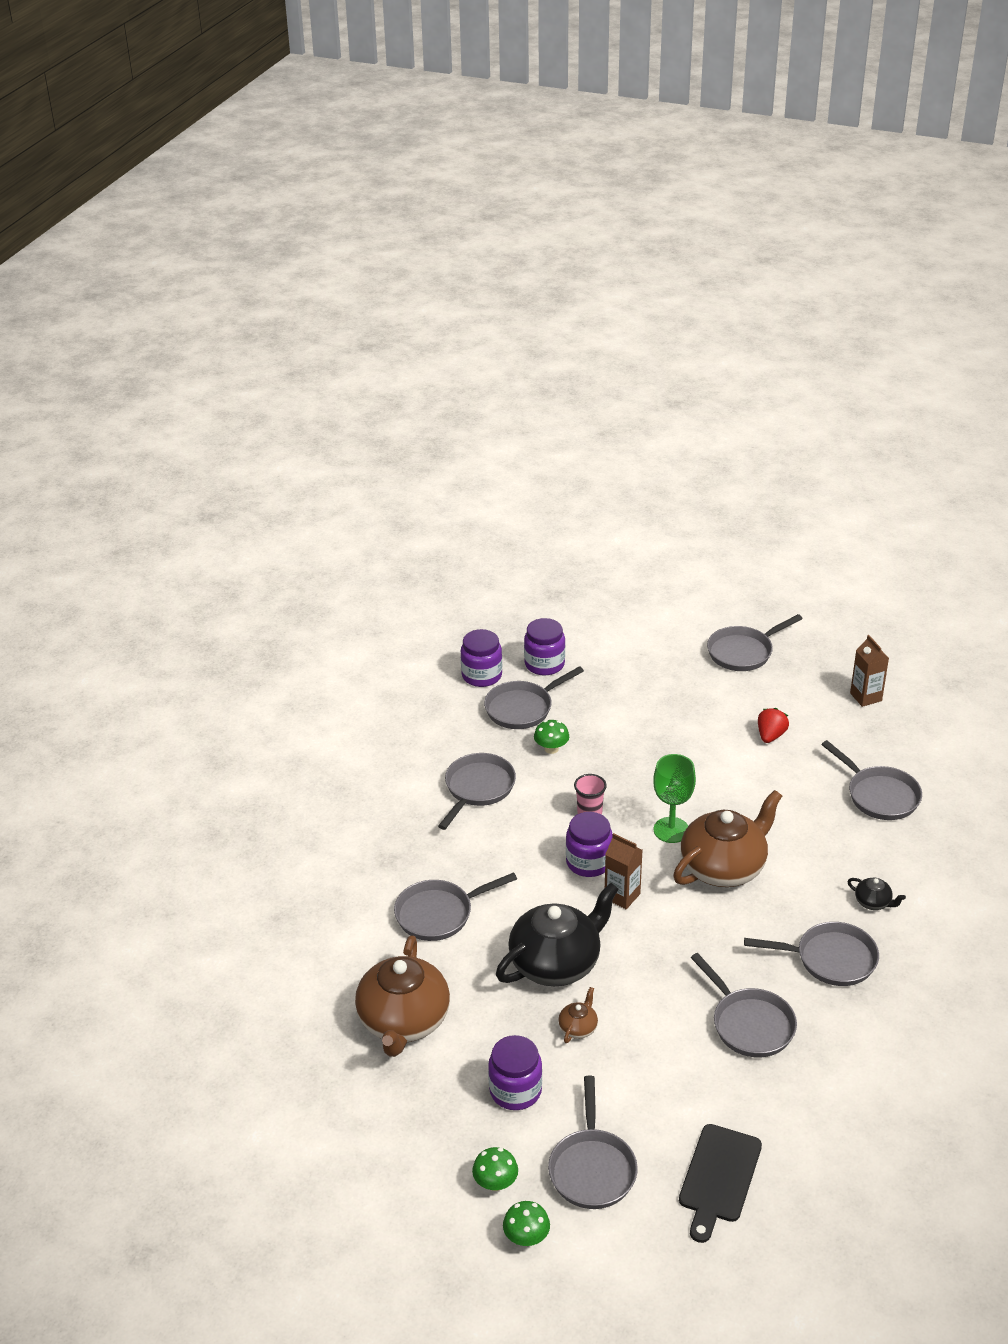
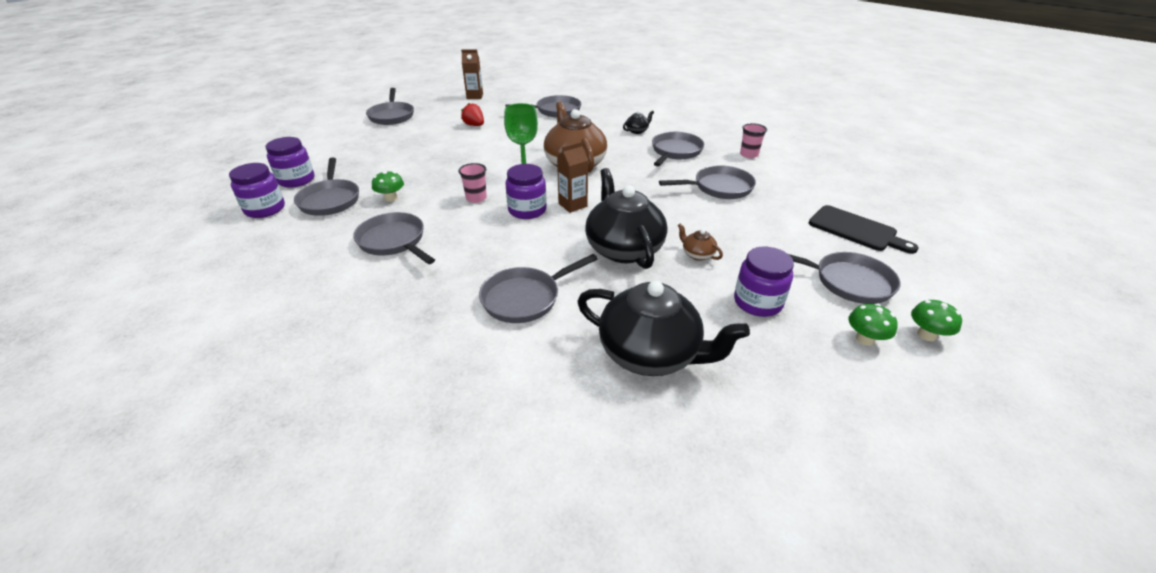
camera: 70 degrees left, 0 degrees up
(403, 1021) = (651, 354): brown teapot -> black teapot
(439, 914) = (525, 298): grey pan -> grey pan turned 60 degrees clockwise
(878, 1044) = (749, 154): none -> pink cup

